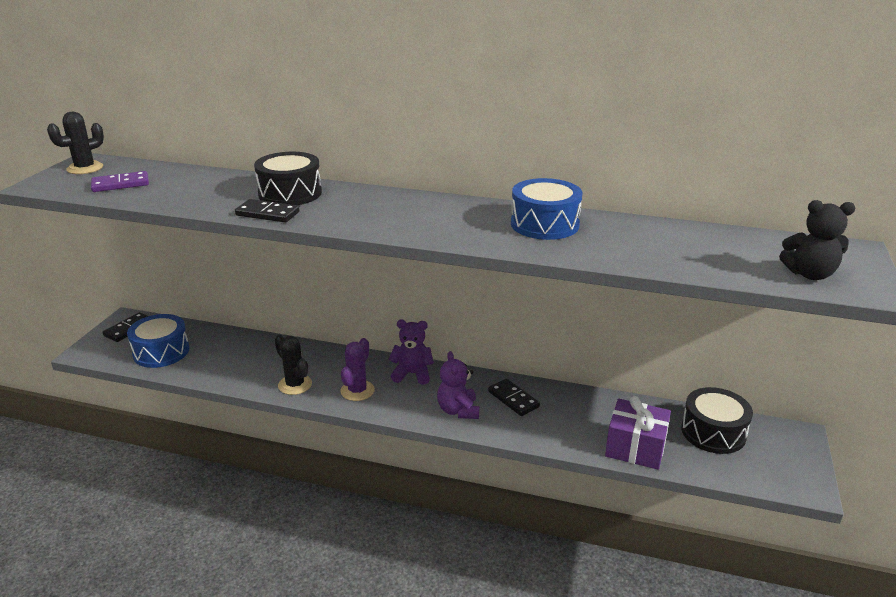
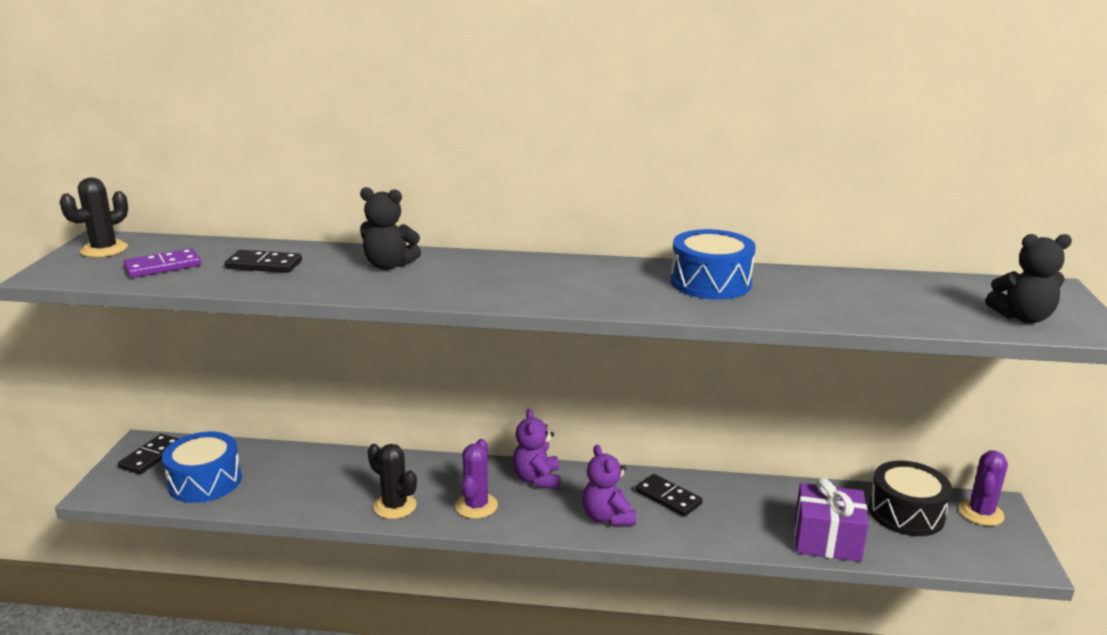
camera: 10 degrees left, 5 degrees down
(267, 214) = (373, 291): black domino -> black domino (264, 265)
(290, 193) = (389, 265): black drum -> black teddy bear
(412, 374) = (537, 479): purple teddy bear -> purple teddy bear turned 90 degrees counterclockwise
(780, 439) = (981, 513): none -> purple cactus

